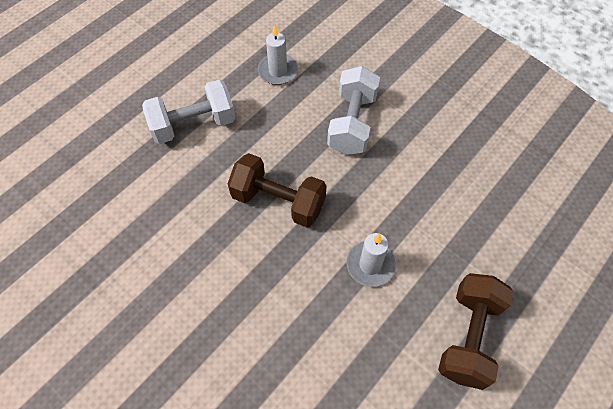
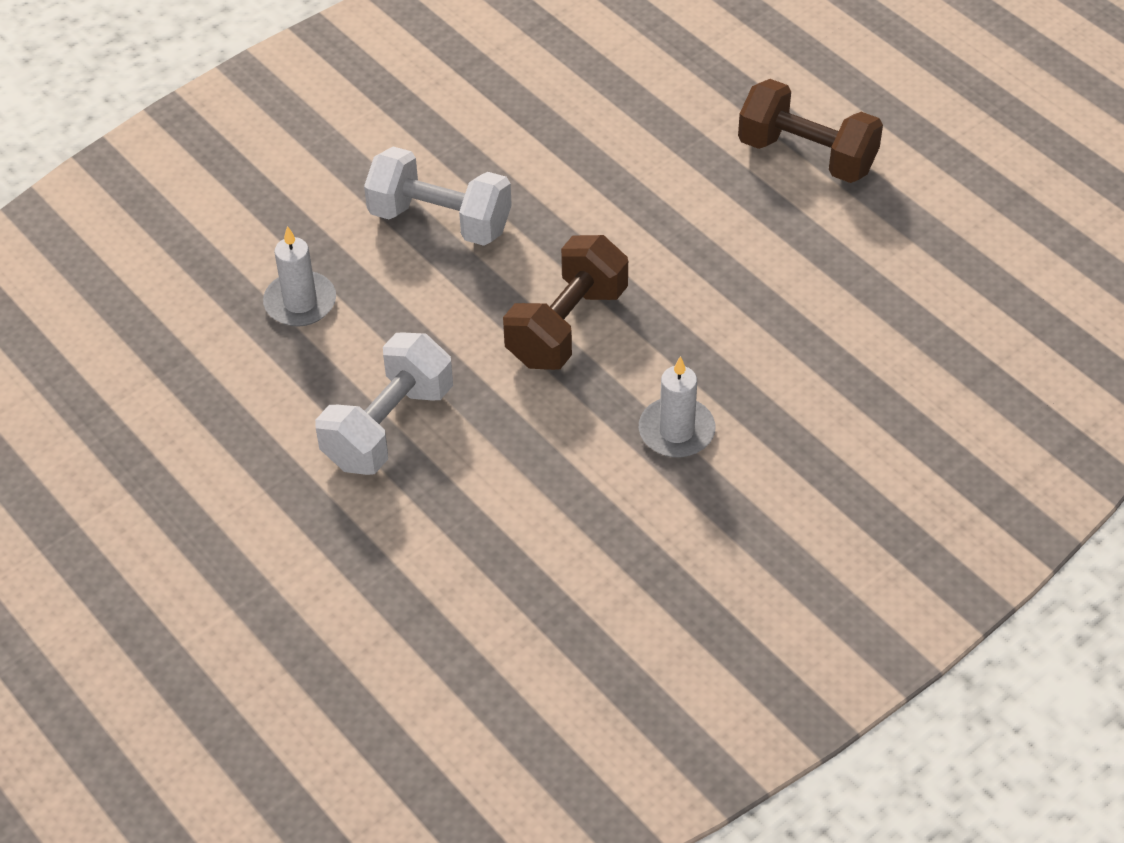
camera: 80 degrees left, 10 degrees down
(193, 125) = (388, 426): white dumbbell -> white dumbbell turned 45 degrees clockwise
(370, 265) = (691, 235): white candle -> white candle (676, 431)

